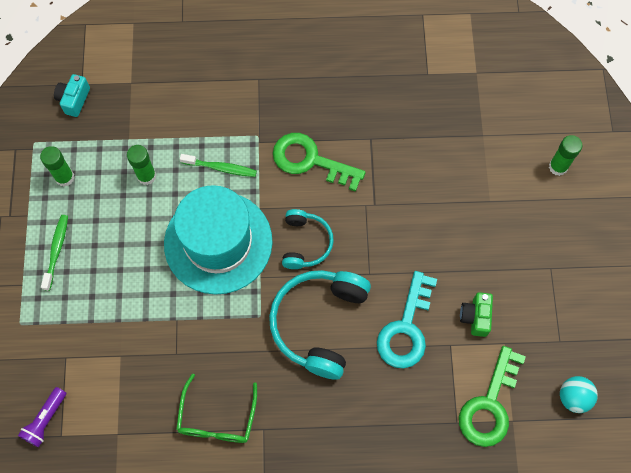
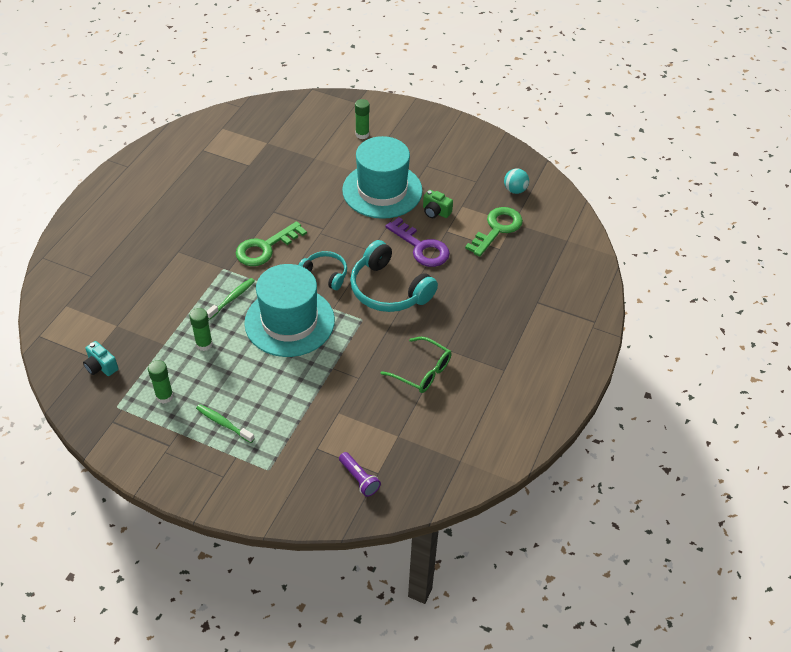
camera: 65 degrees left, 20 degrees down
(406, 328) = (421, 247): turquoise key -> purple key
(474, 238) = (382, 190): none -> turquoise hat
(489, 405) = (497, 229): green key -> green key turned 105 degrees counterclockwise

